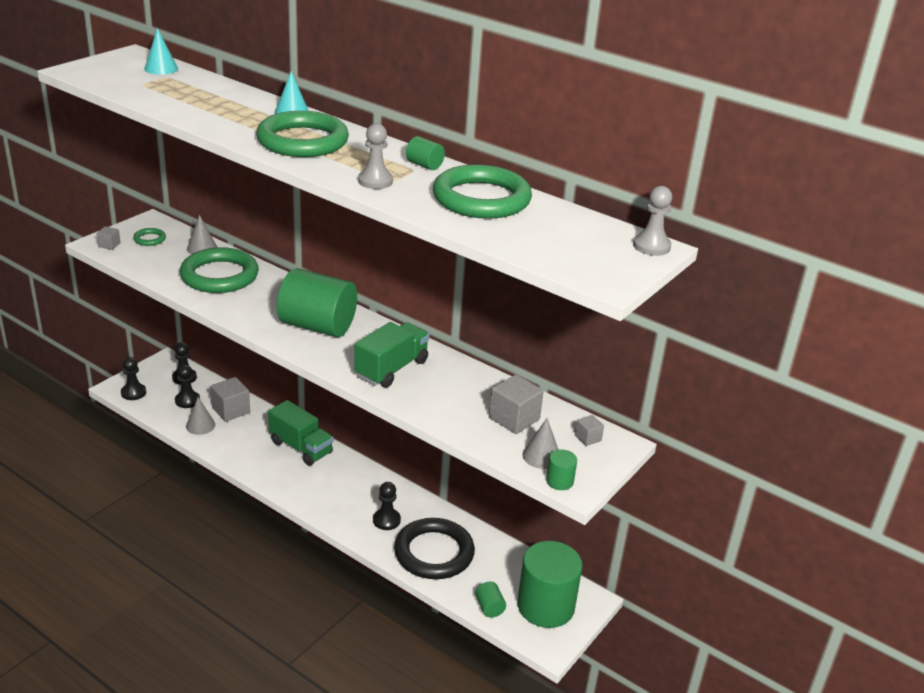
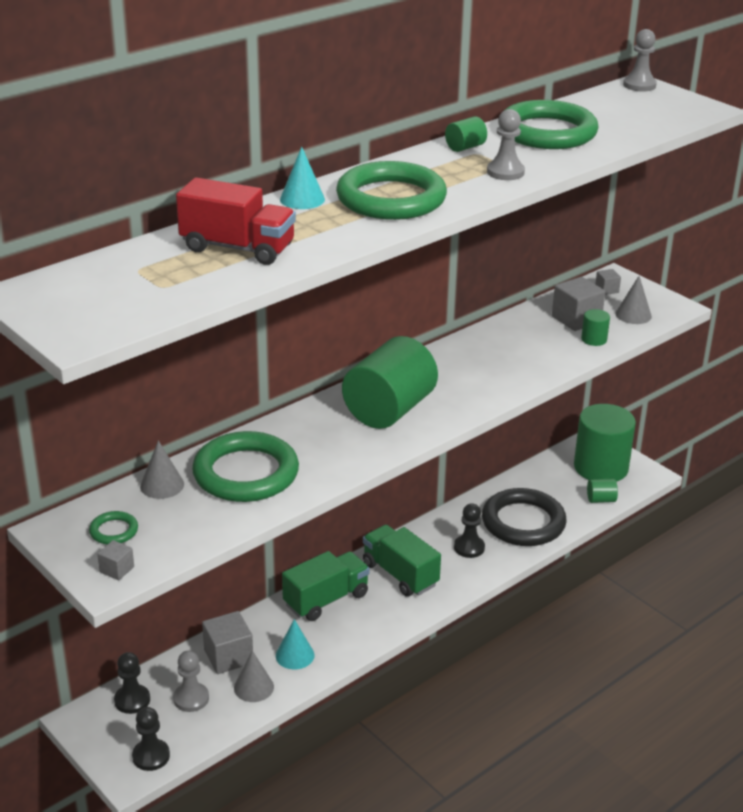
camera: 75 degrees left, 0 degrees up
(161, 68) = (100, 273): turquoise cone -> turquoise cone (295, 655)
(187, 400) = (191, 698): black pawn -> grey pawn
(203, 99) = (237, 248): none -> red truck
(391, 369) = (484, 373): green truck -> green truck (400, 574)
(559, 481) = (668, 312): green cylinder -> green cylinder (594, 339)

